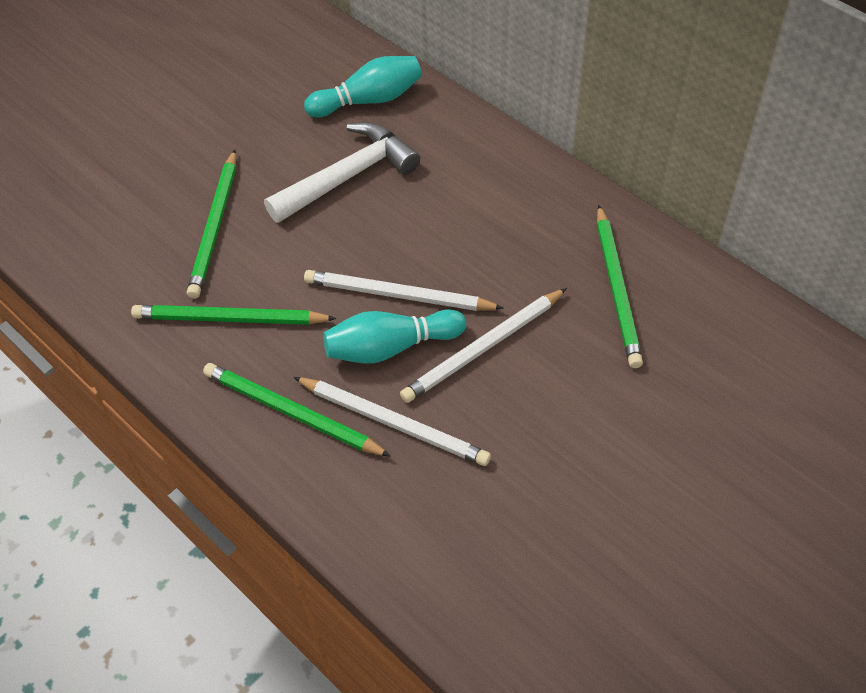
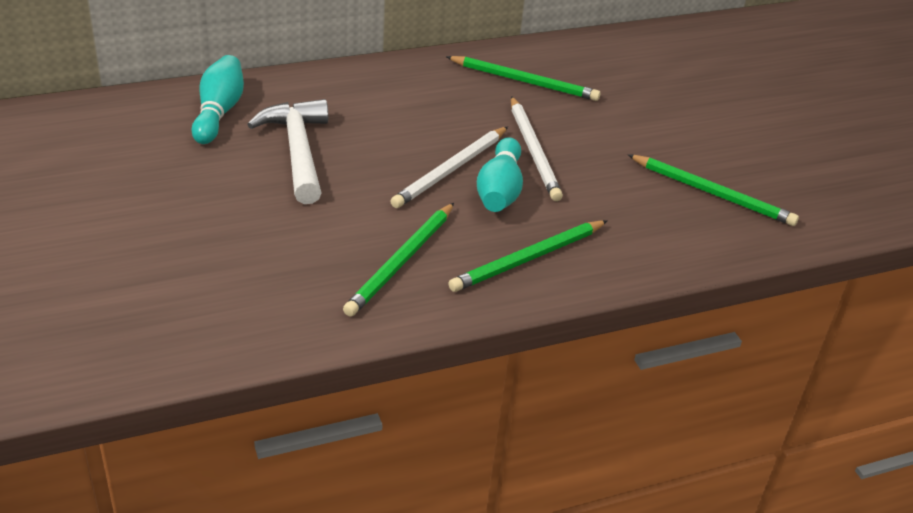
camera: 70 degrees left, 15 degrees down
(215, 227) = (283, 238): green pencil -> green pencil (712, 193)
(393, 423) = (573, 213): white pencil -> none

